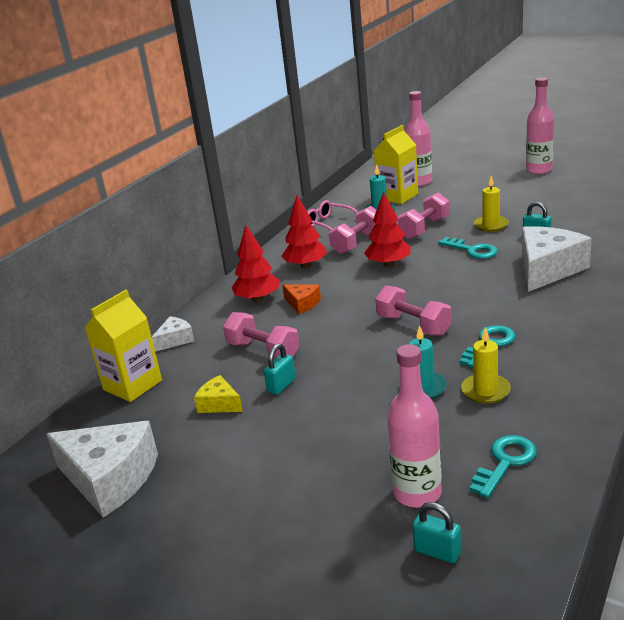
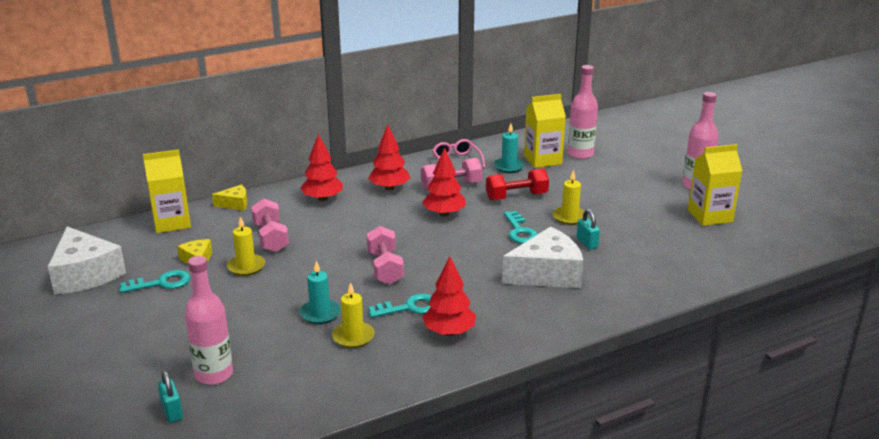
camera: 30 degrees right, 0 degrees up
(175, 340) = (235, 204): white cheese -> yellow cheese
(281, 385) = (246, 267): turquoise padlock -> yellow candle
(302, 304) = (343, 216): orange cheese -> none
(424, 228) = (516, 196): pink dumbbell -> red dumbbell
(505, 462) = (288, 386): turquoise key -> turquoise key (161, 283)
(555, 346) = (449, 332): none -> red tree
(584, 184) = (710, 216): none -> yellow carton

